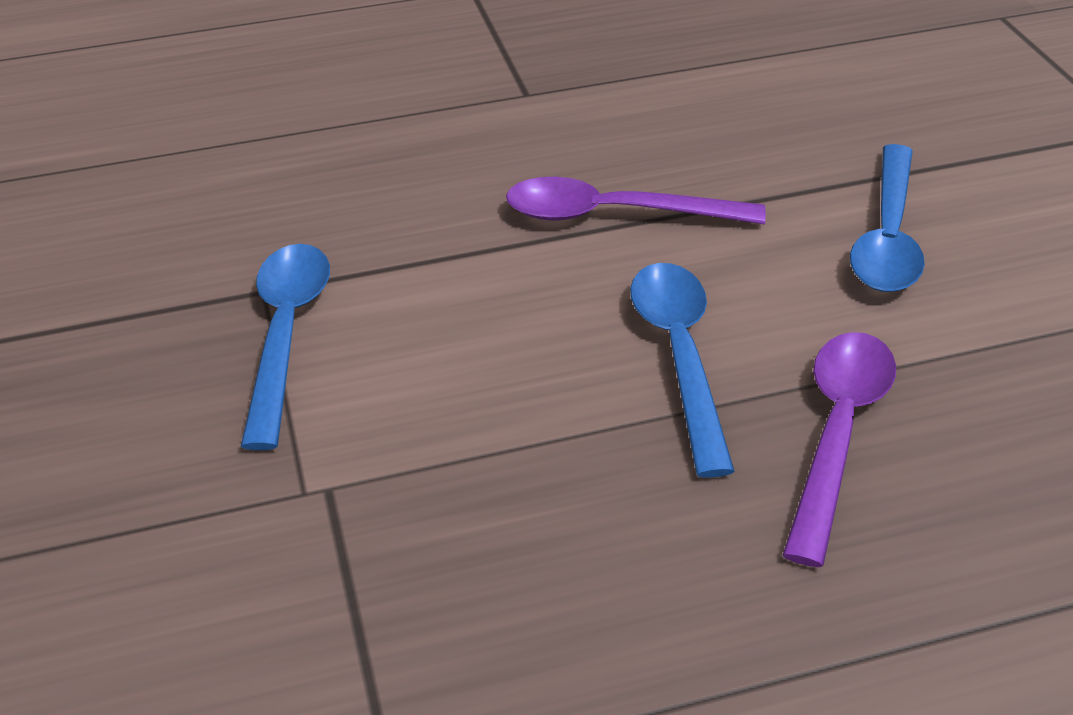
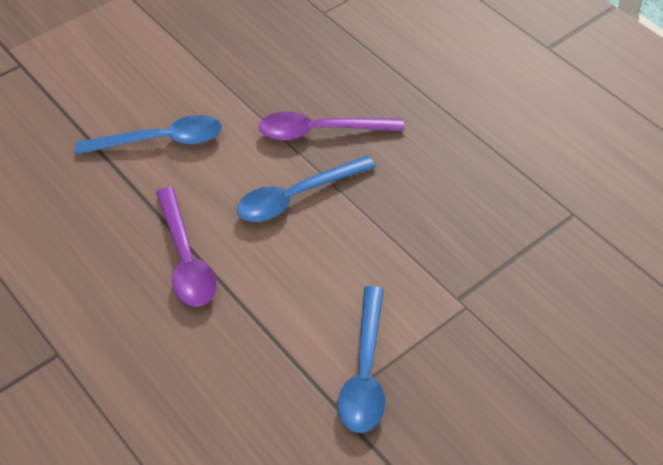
camera: 115 degrees left, 10 degrees up
(286, 335) = (365, 372): blue spoon -> blue spoon turned 60 degrees counterclockwise

